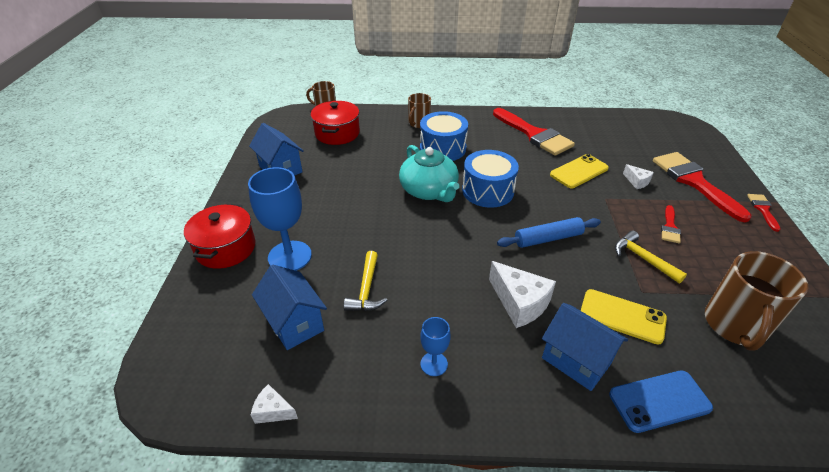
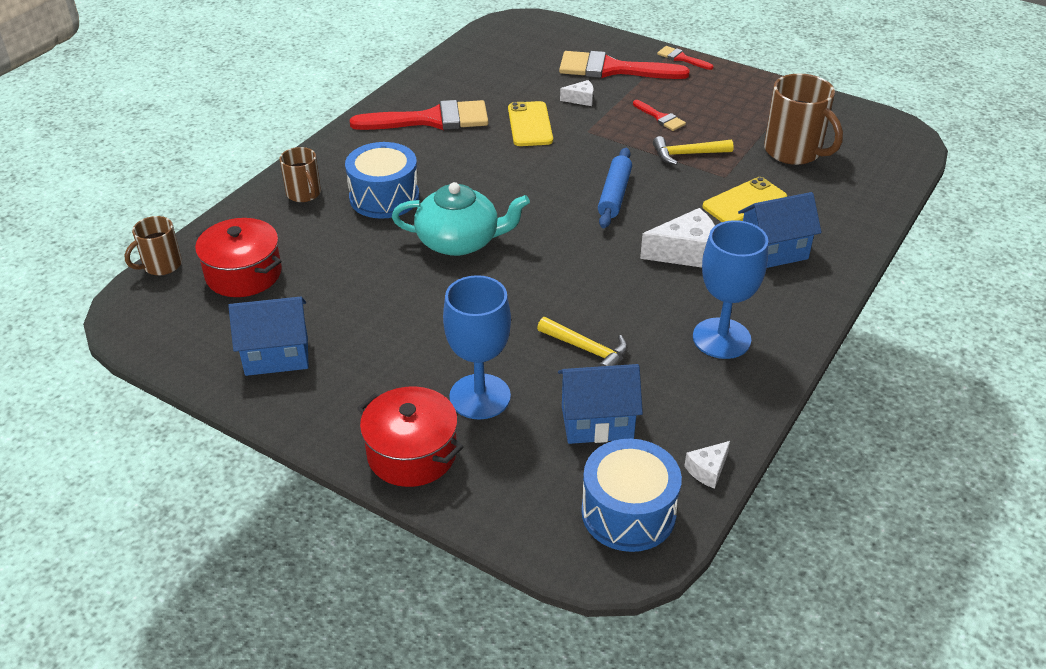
camera: 60 degrees left, 0 degrees up
(434, 364) = (721, 338): blue goblet -> blue goblet, size x1.93
(488, 191) = (502, 199): blue drum -> blue drum (628, 512)
(659, 401) = (838, 229): blue phone -> none

